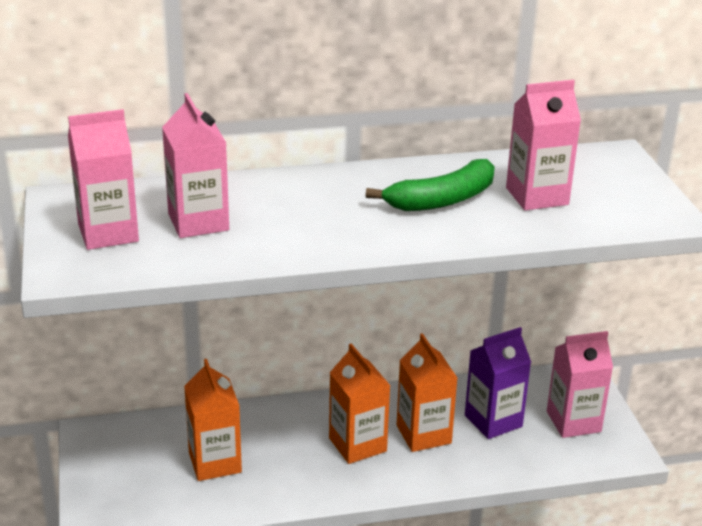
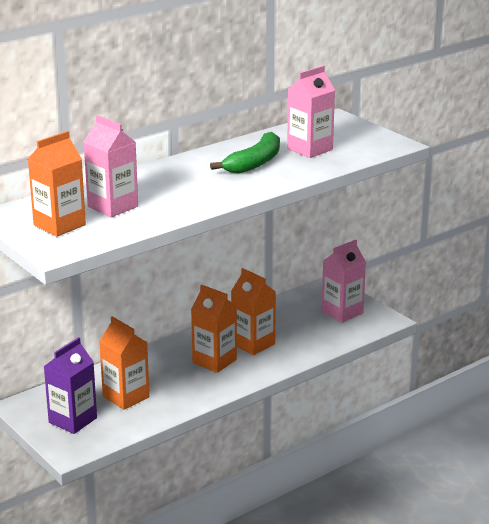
camera: 25 degrees left, 5 degrees down
(108, 233) = (59, 225): pink carton -> orange carton
(493, 421) = (292, 325): purple carton -> purple carton (73, 420)

